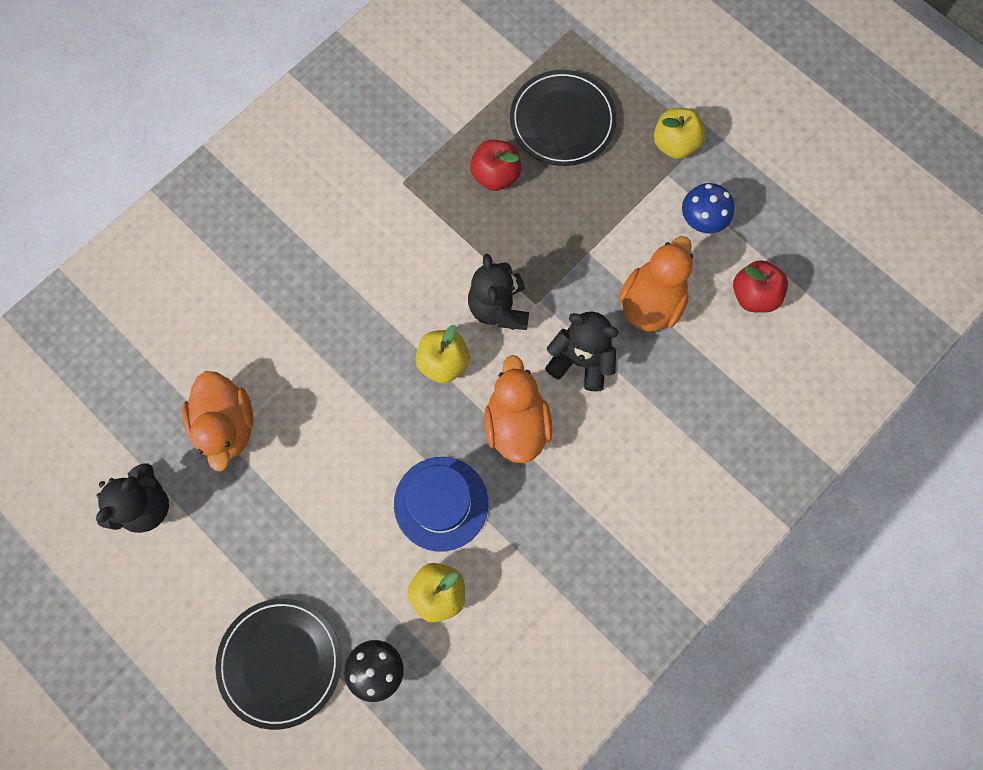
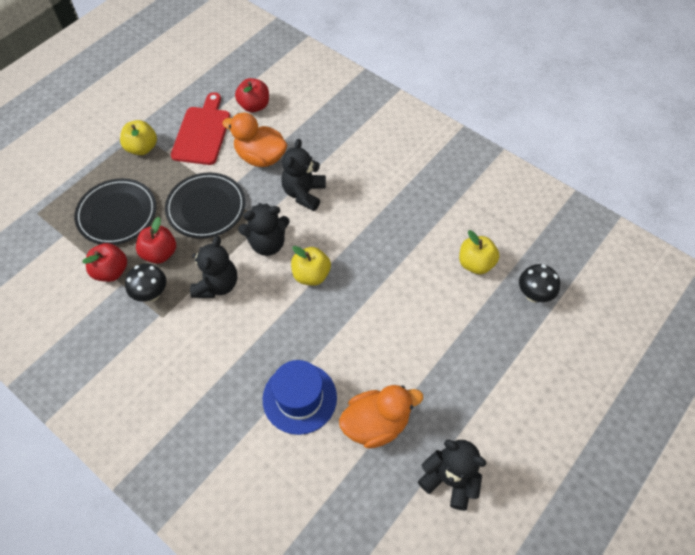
camera: 95 degrees left, 15 degrees down
(280, 662) = (545, 358): black plate -> black plate (206, 207)
(436, 169) = (152, 294): none -> black mushroom
(441, 244) = (217, 285): none -> black teddy bear
(441, 503) = (414, 267): blue hat -> blue hat (299, 398)
(474, 121) = (111, 271): none -> red apple
(516, 424) = (352, 227): orange duck -> none
(701, 222) = (202, 133): blue mushroom -> red cutting board

